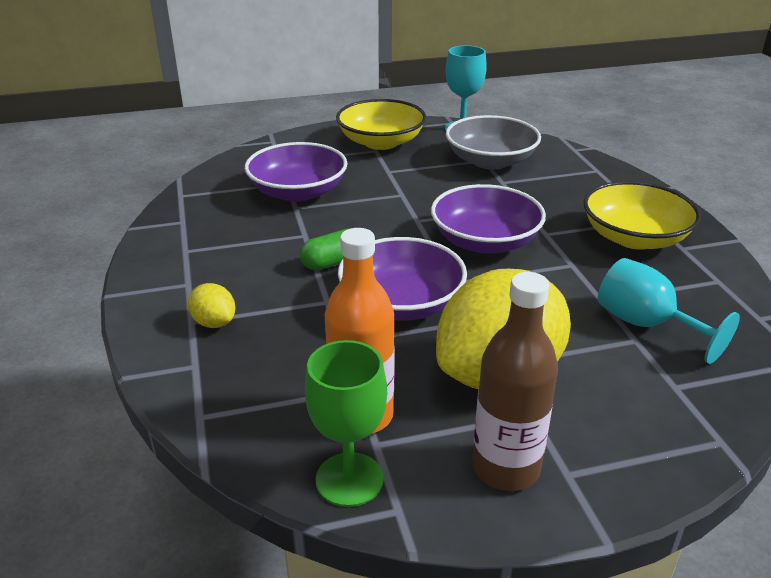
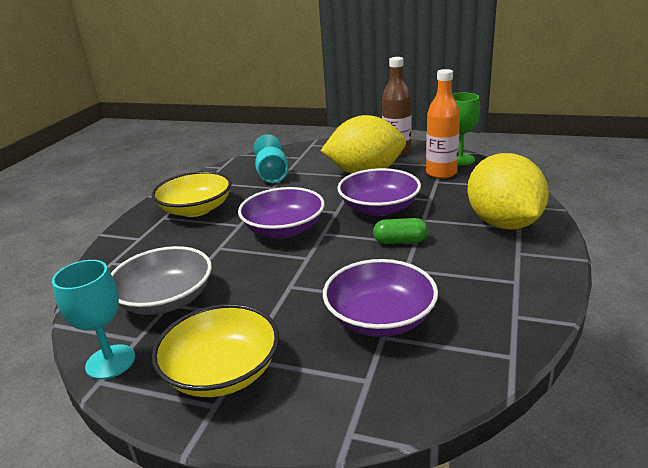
camera: 145 degrees left, 5 degrees down
(214, 322) = (503, 223): yellow lemon -> yellow lemon, size x2.45

